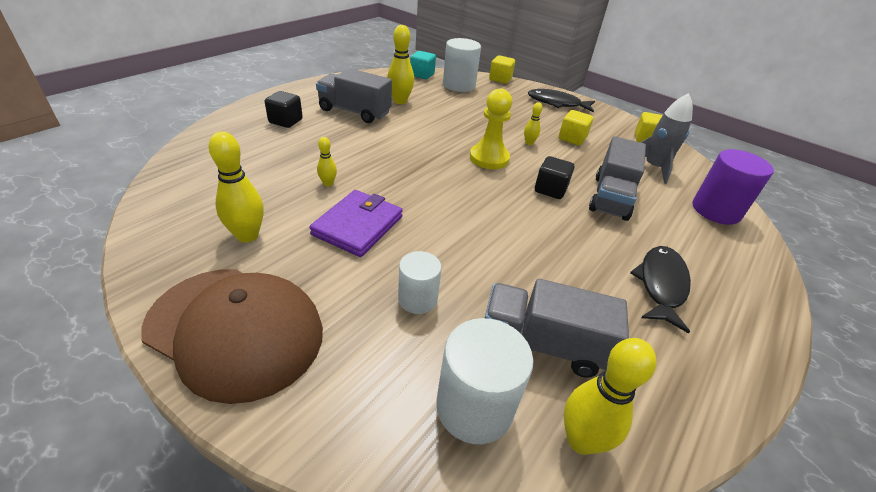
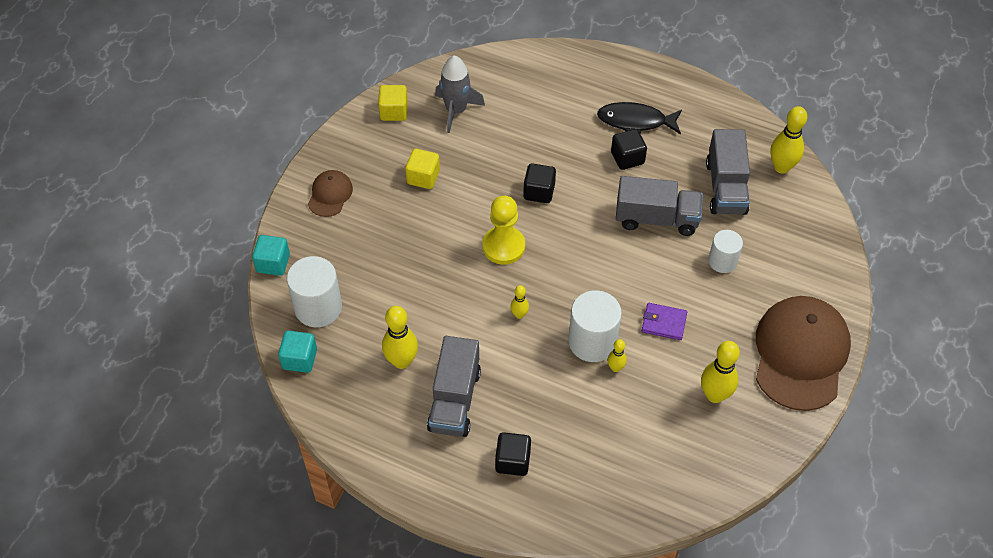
camera: 100 degrees left, 15 degrees up
(358, 226) = (664, 323): purple wallet -> purple wallet, size x0.62
(474, 407) = (787, 216): white cylinder -> white cylinder (592, 342)
(500, 79) = (273, 263): yellow cube -> turquoise cube
(529, 143) = (452, 215): yellow bowling pin -> yellow bowling pin (519, 314)
(557, 103) = (330, 194): black fish -> brown cap
(597, 261) = (627, 158): none -> black cube
(610, 197) = (530, 147): grey truck -> grey truck (656, 218)
(716, 210) = (515, 74): purple cylinder -> none

